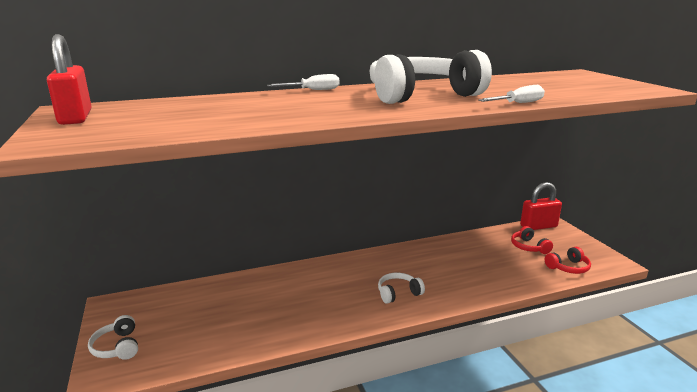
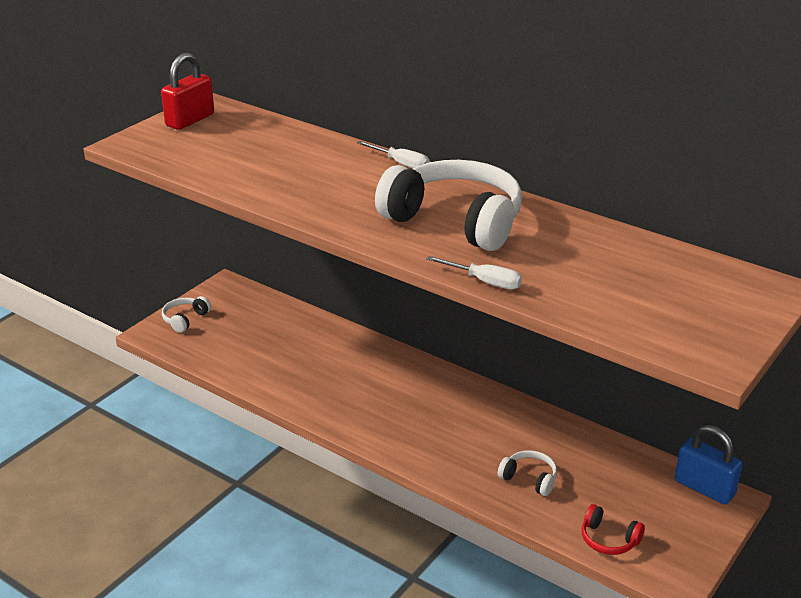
camera: 55 degrees right, 10 degrees up
(398, 293) = (405, 427): white headphones -> white headphones (529, 479)
(529, 247) = (627, 493): red headphones -> none
(538, 226) = (704, 488): red padlock -> blue padlock

